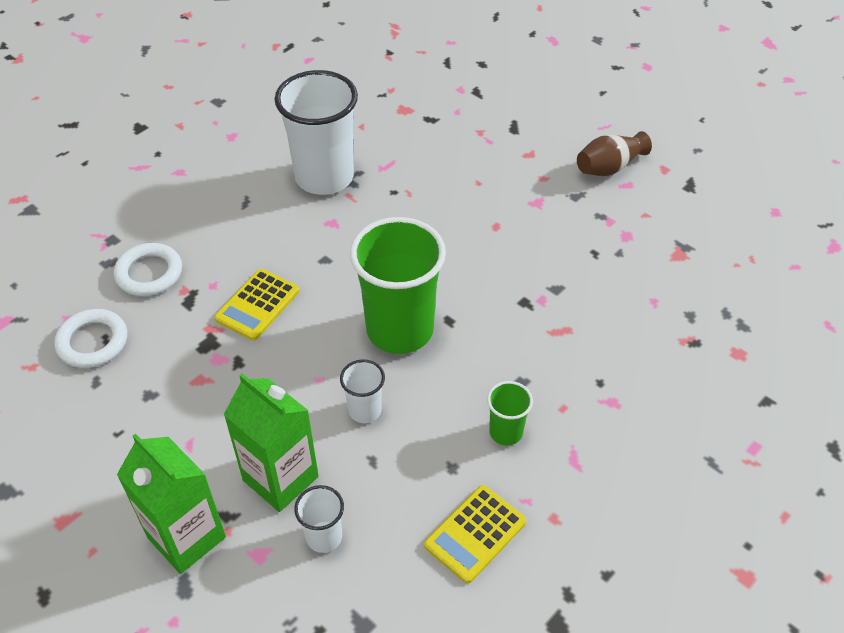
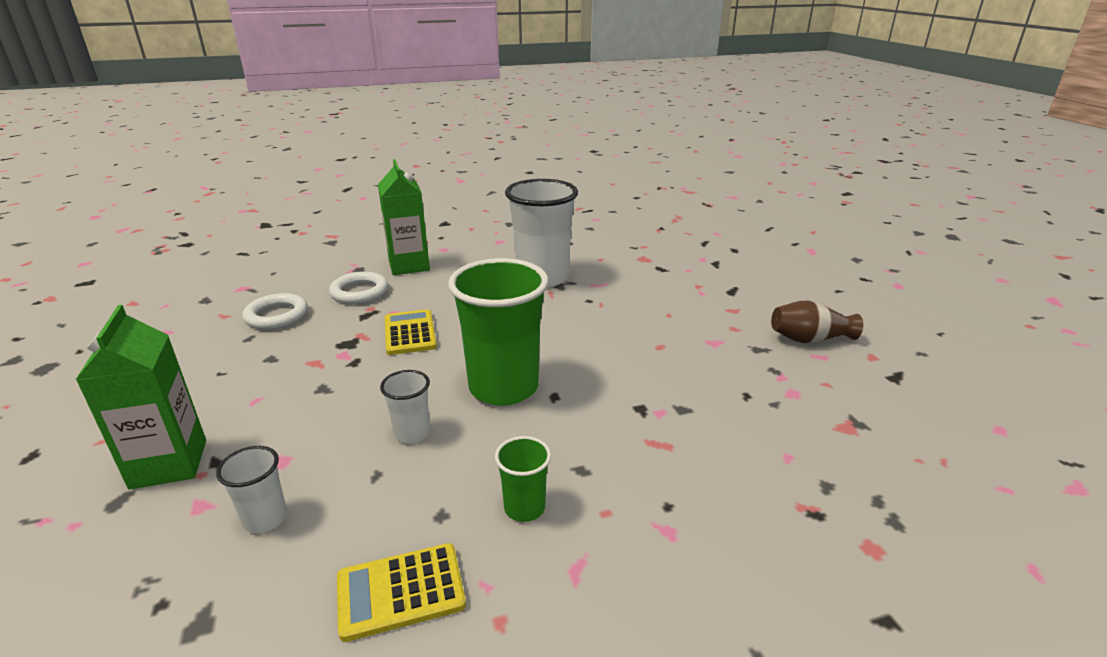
camera: 30 degrees right, 20 degrees down
(257, 305) = (410, 333): yellow calculator -> yellow calculator turned 105 degrees clockwise
(280, 478) = (288, 454): green carton -> green carton (409, 265)

